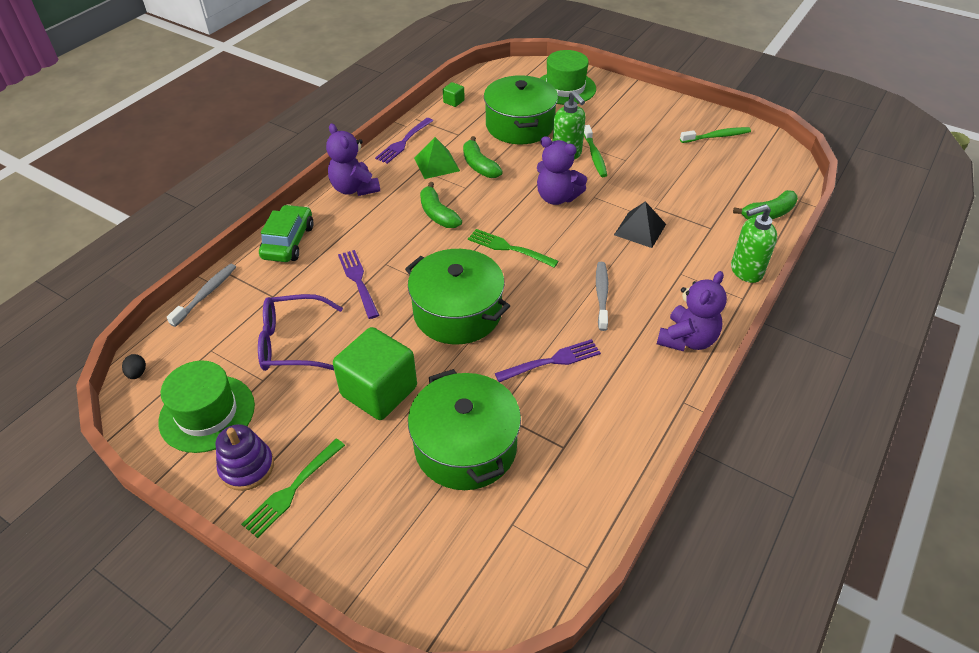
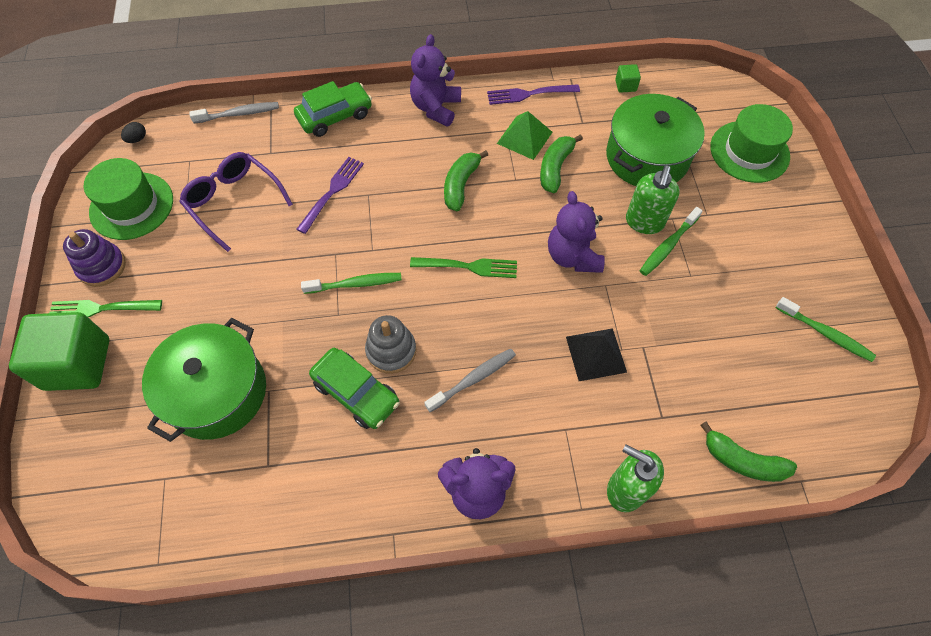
camera: 50 degrees right, 15 degrees up
(379, 391) = (229, 293): green cube -> green cube (77, 364)
(457, 312) = (355, 284): green pot -> green toothbrush
(509, 248) = (468, 267): green fork -> green fork turned 105 degrees clockwise
(535, 324) = (391, 351): none -> grey stacking toy
(551, 361) = (356, 393): purple fork -> green car

